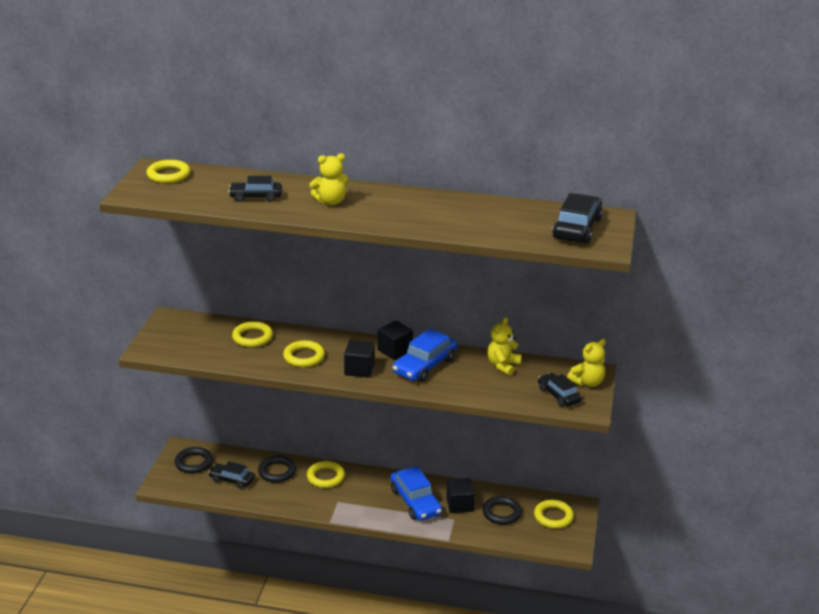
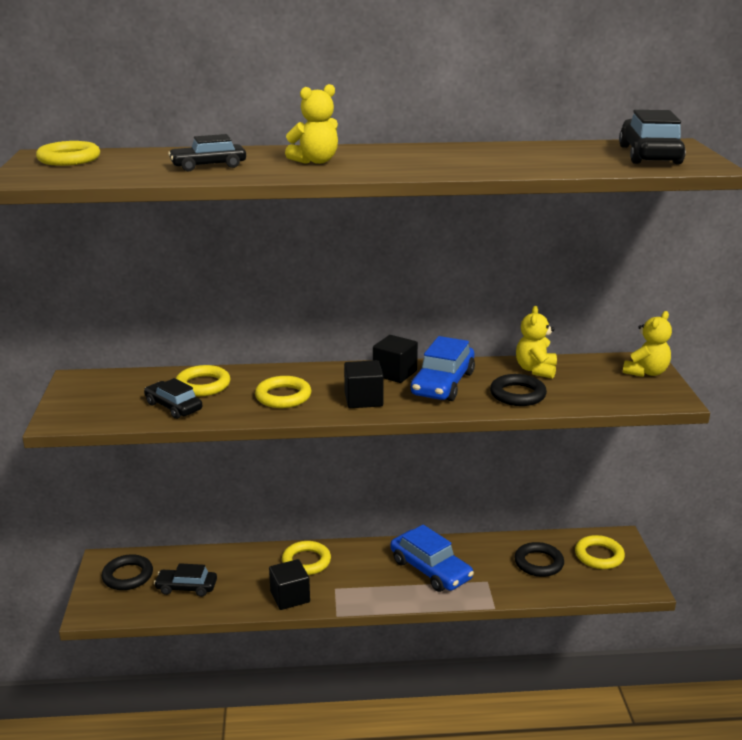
camera: 15 degrees left, 5 degrees down
(277, 472) = (242, 566): black ring -> black ring (517, 394)
(460, 505) = (484, 563): black cube -> black cube (290, 597)
(558, 395) = (625, 390): black car -> black car (173, 407)

